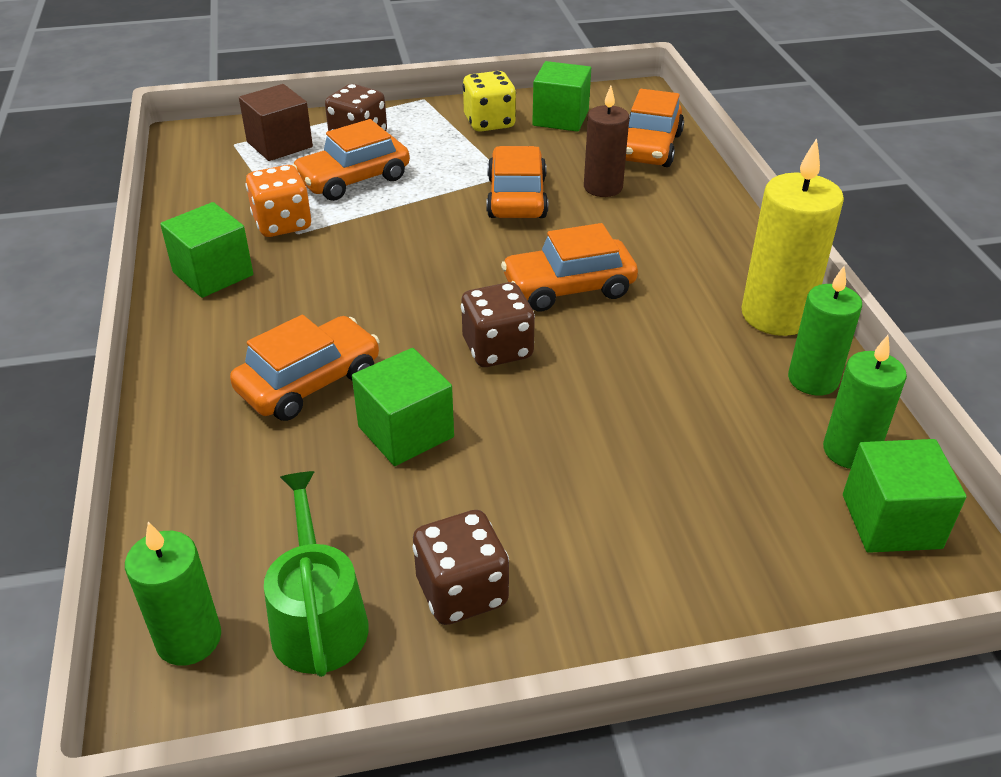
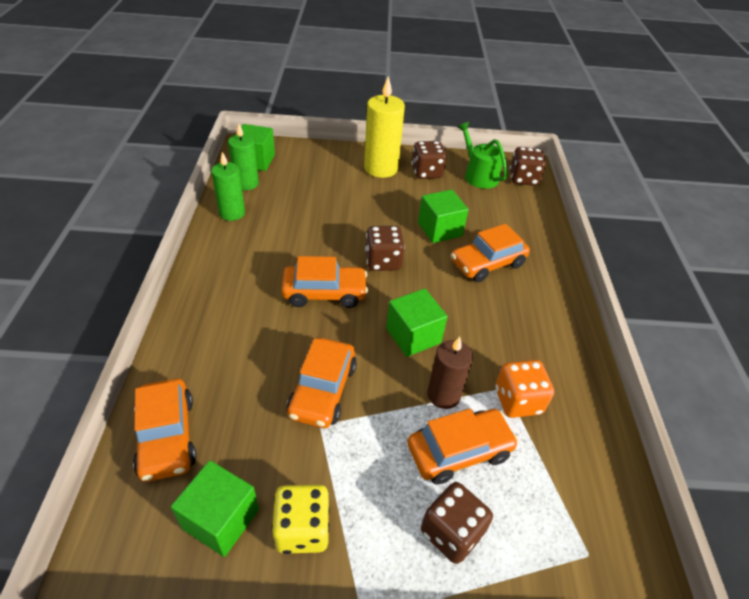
camera: 170 degrees left, 5 degrees up
(189, 639) = (523, 179): green candle -> brown dice
(213, 274) = (560, 356): green cube -> green cube (413, 335)
(279, 144) = (537, 538): brown cube -> none
(318, 619) = (478, 175): green watering can -> green watering can turned 150 degrees clockwise
(603, 187) = (246, 387): brown candle -> brown candle (443, 395)
(649, 147) = (167, 436): orange car -> orange car turned 135 degrees clockwise
(776, 315) = (216, 249): yellow candle -> yellow candle (381, 168)

